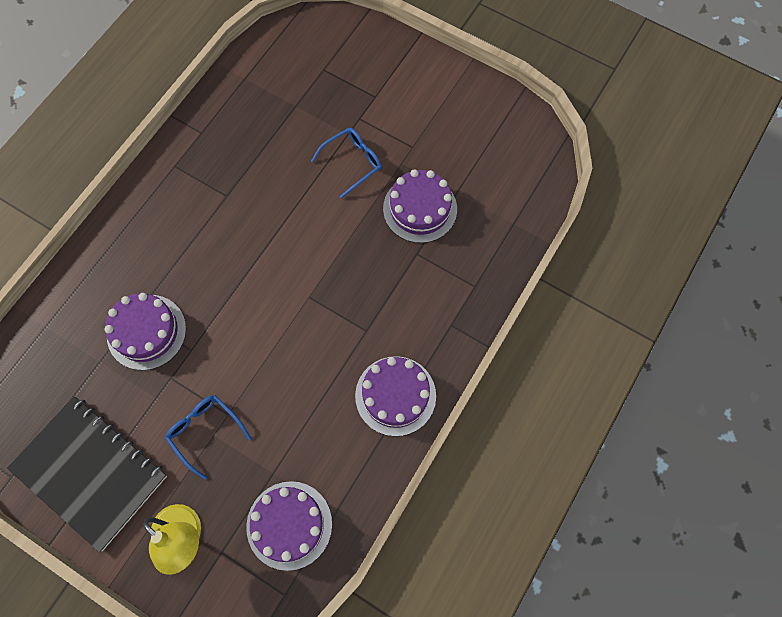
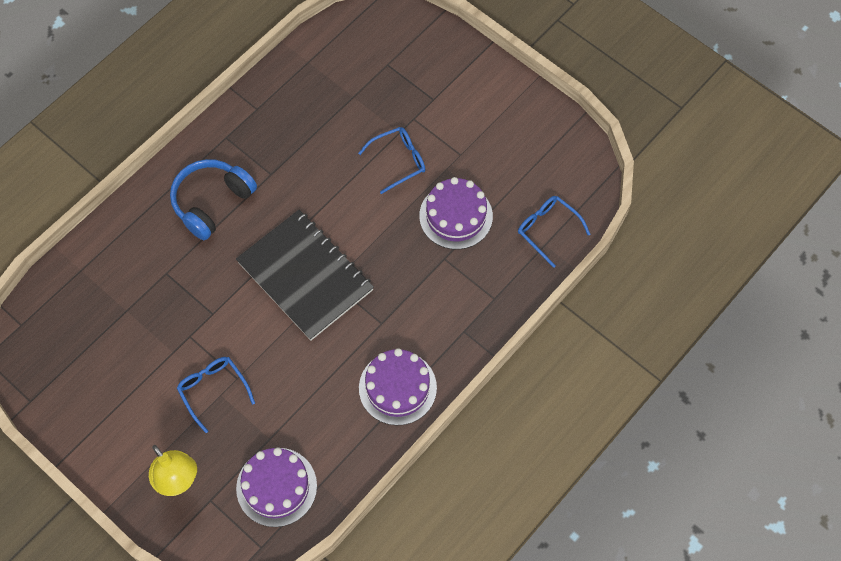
camera: 10 degrees right, 5 degrees down
(90, 472) = (102, 409): black notebook -> black notebook (305, 276)
(146, 332) = (174, 290): purple cake -> none
(171, 234) = (212, 202): none -> blue headphones
(513, 208) = (547, 230): none -> blue glasses

